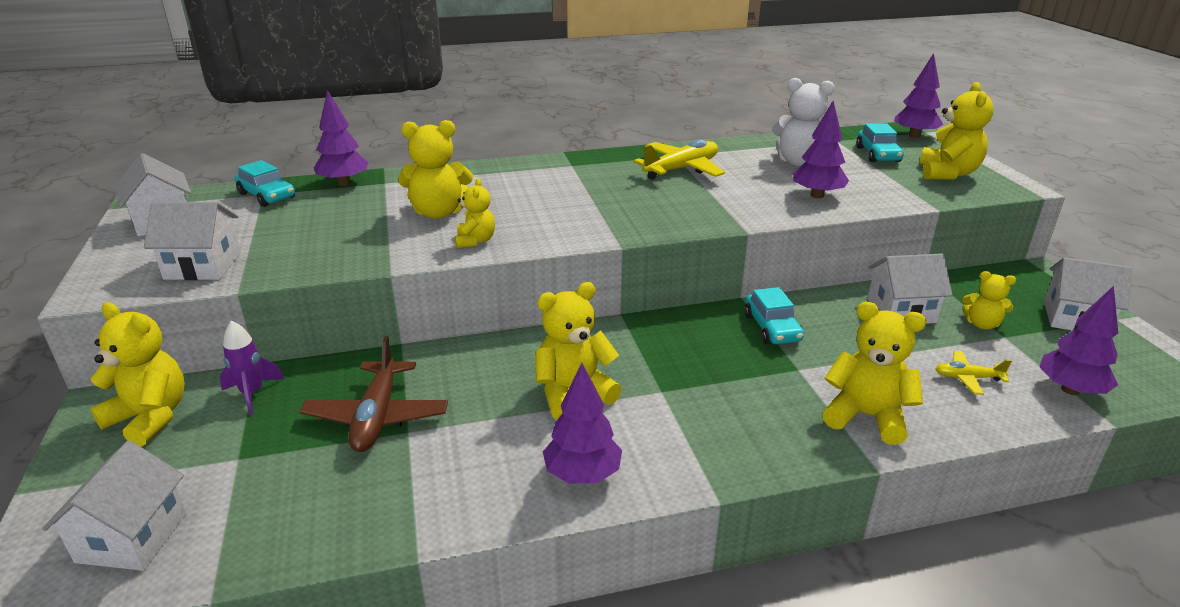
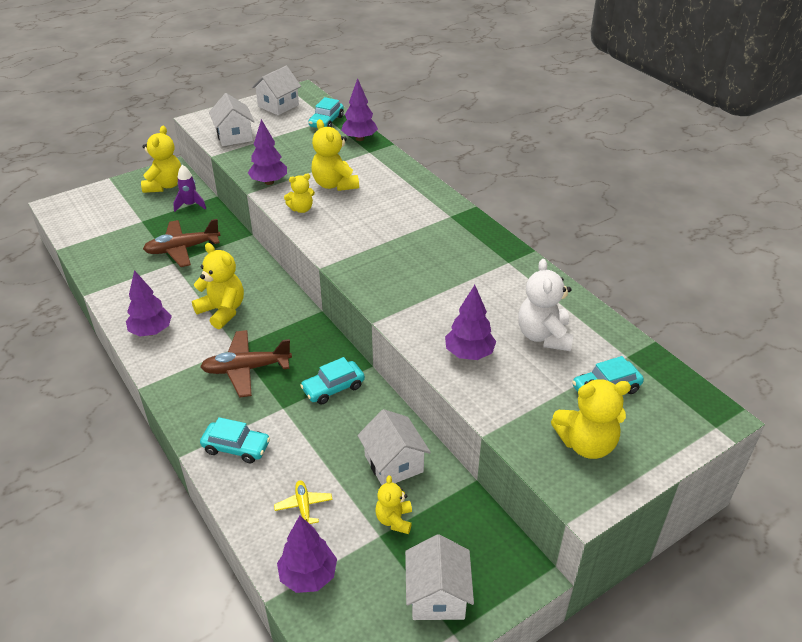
camera: 70 degrees right, 10 degrees up
(132, 537) = (88, 216): white house -> none
(681, 169) = (478, 270): yellow plane -> none
(713, 388) = (246, 369): none -> brown plane
(866, 416) = (236, 447): yellow teddy bear -> turquoise car
(914, 136) = (691, 417): purple tree -> purple tree (269, 182)

